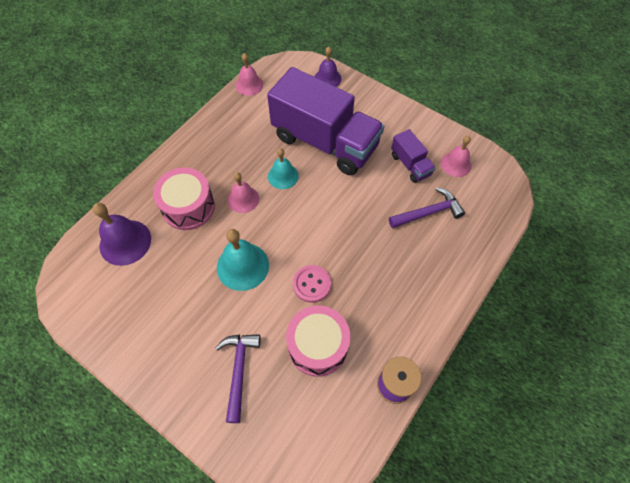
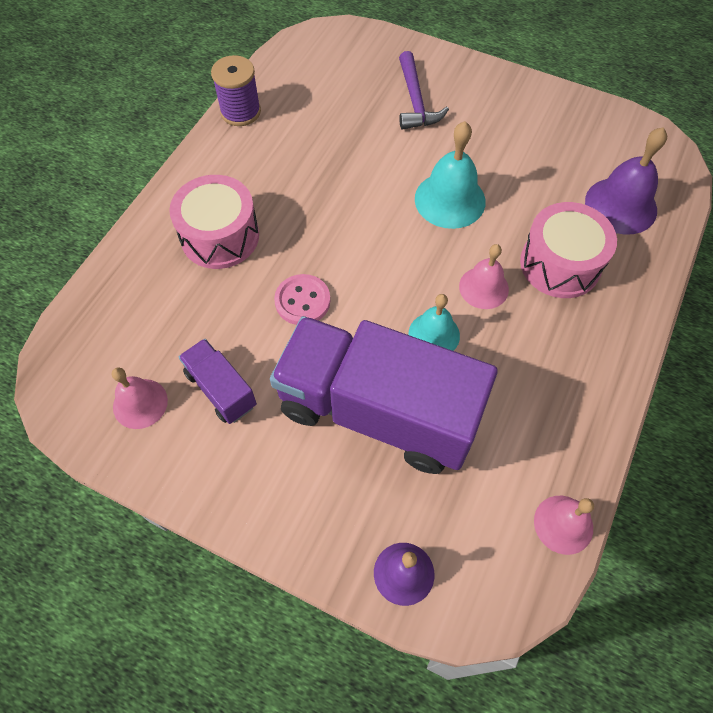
camera: 170 degrees right, 0 degrees up
(311, 284) = (353, 192): pink button -> pink button (302, 301)
(318, 345) = (332, 133): pink drum -> pink drum (220, 236)
(428, 212) = (193, 310): purple hammer -> none

